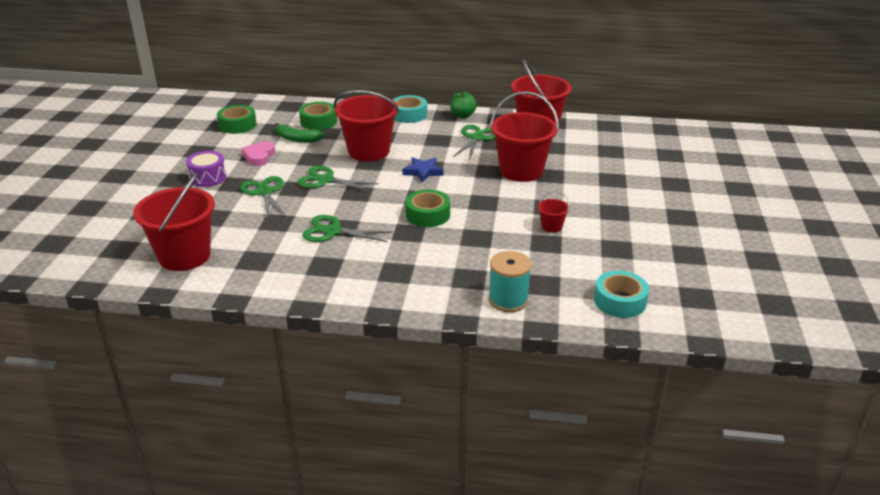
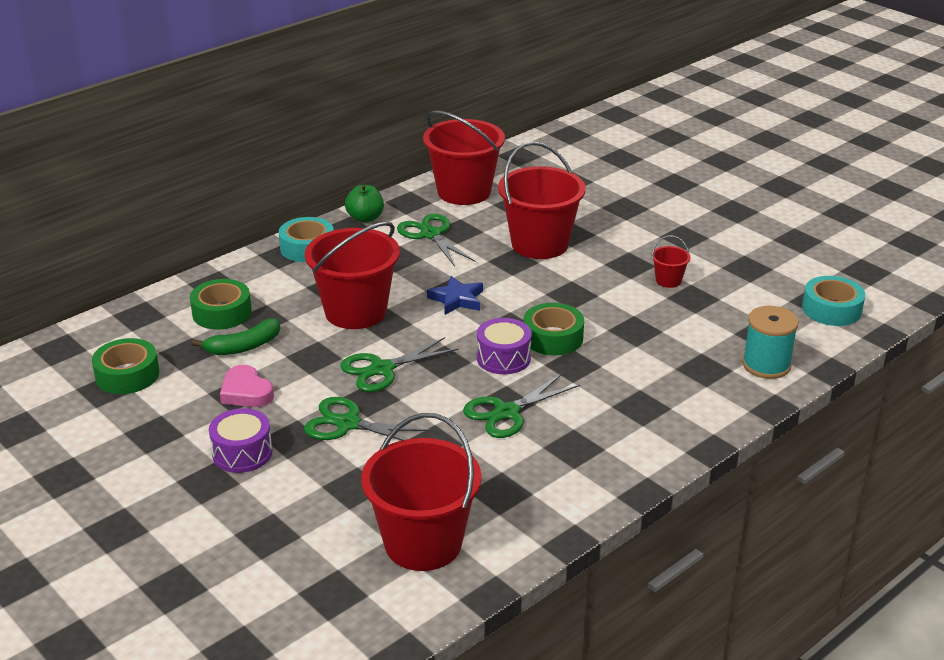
camera: 50 degrees left, 0 degrees up
(384, 209) = (503, 358): none -> purple drum

